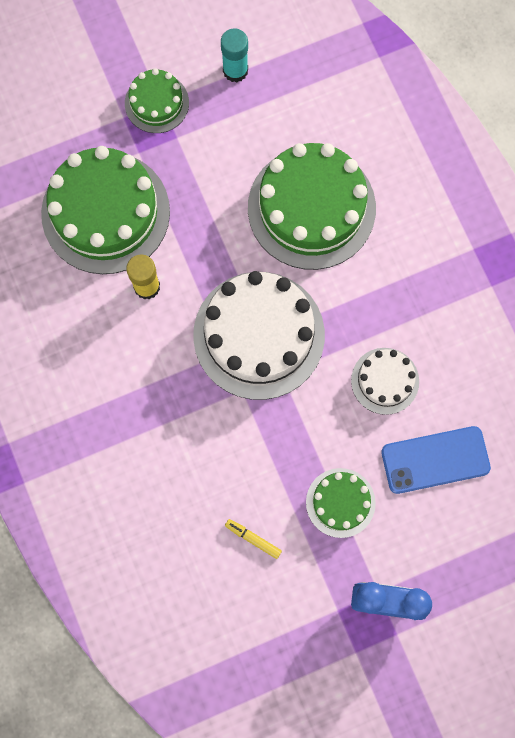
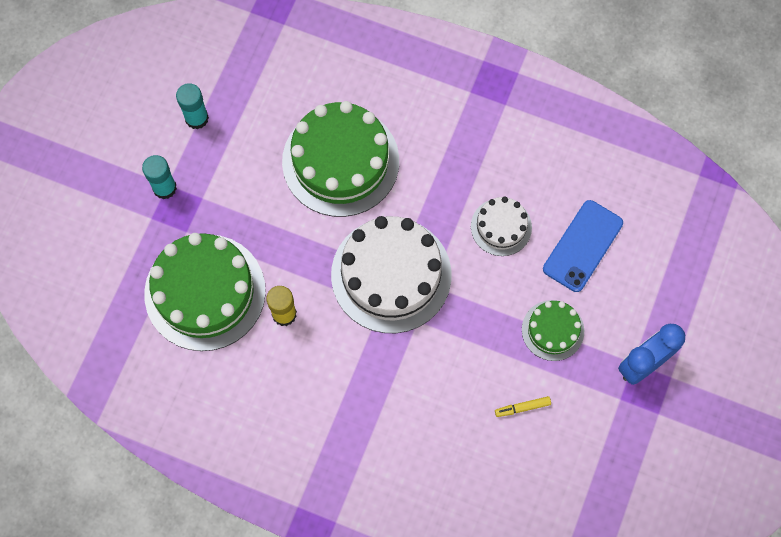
camera: 45 degrees left, 5 degrees down
(156, 103) = (164, 188): green cake -> turquoise glue stick

